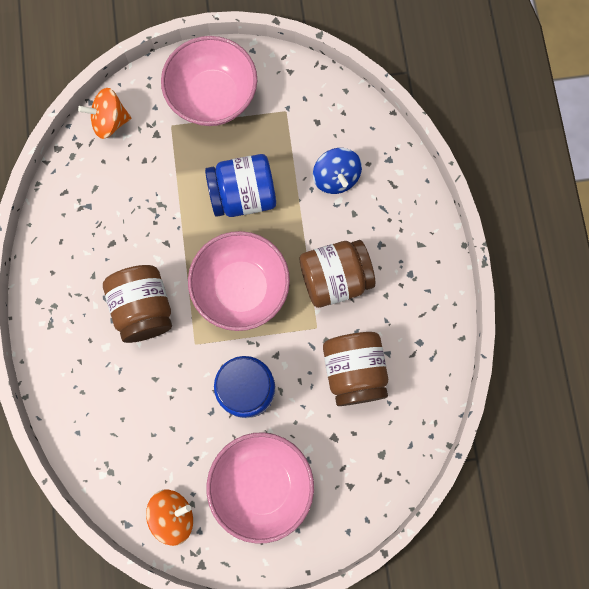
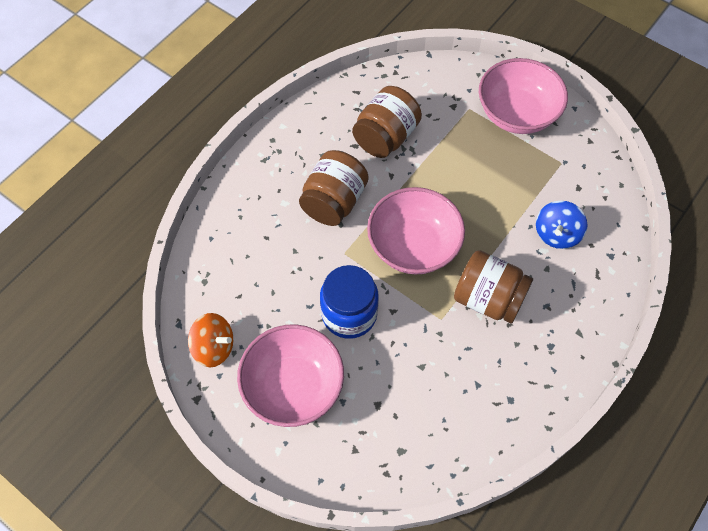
camera: 45 degrees right, 15 degrees down
(110, 121) = (430, 75): orange spinning top -> none
(243, 195) = (475, 190): blue jar -> none
(354, 371) = (439, 373): brown jar -> brown jar (386, 137)

